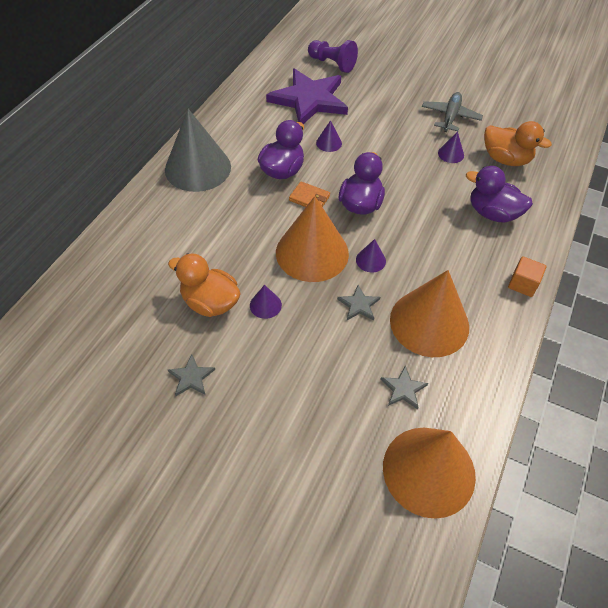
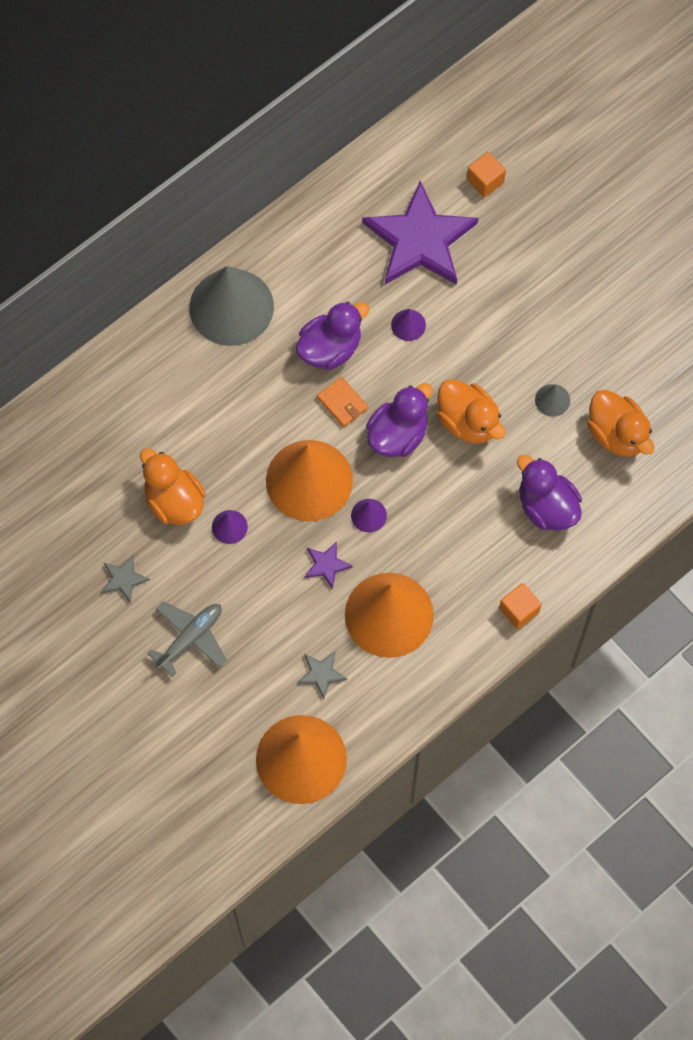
camera: 25 degrees right, 15 degrees up
(332, 64) = (485, 181): purple pawn -> orange cube
(358, 305) = (326, 565): grey star -> purple star
(404, 182) = (468, 422): none -> orange duck
(450, 117) = (590, 338): grey plane -> grey plane (190, 638)
(451, 154) = (552, 400): purple cone -> grey cone

